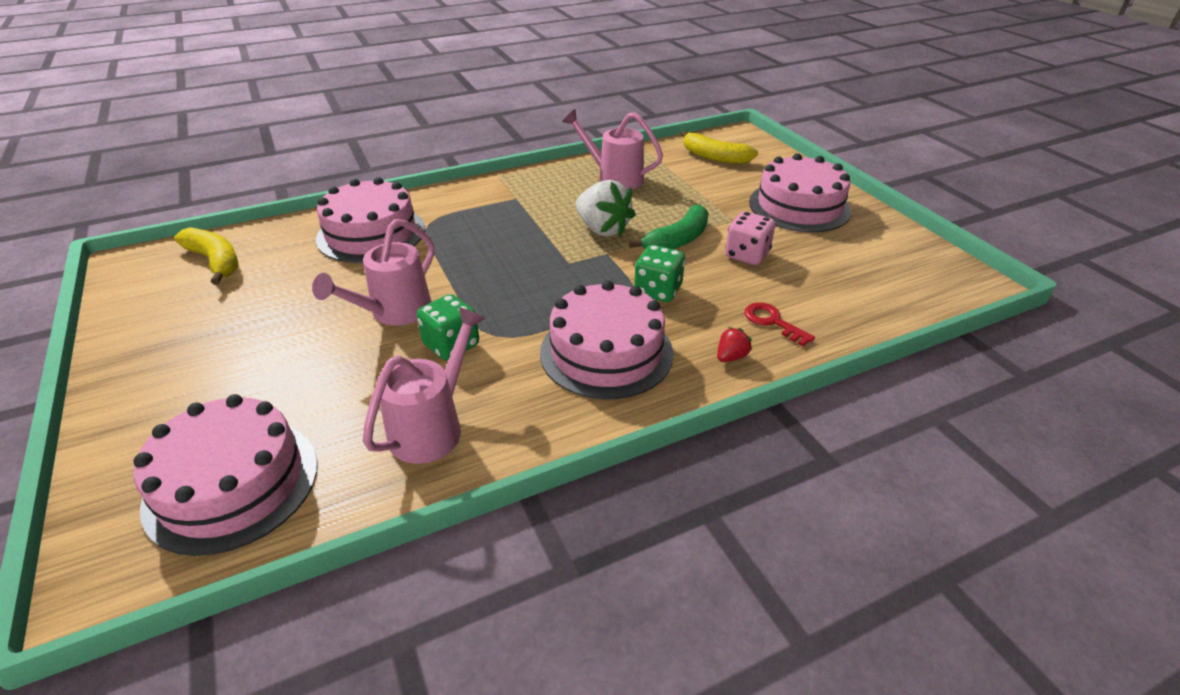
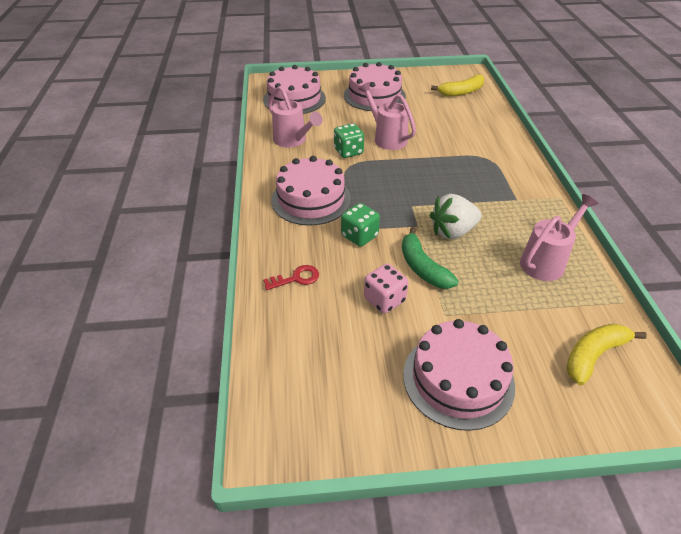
camera: 110 degrees right, 5 degrees up
(371, 233) = (478, 136): pink cake -> pink cake (374, 96)
(731, 357) = (276, 245): red strawberry -> none

